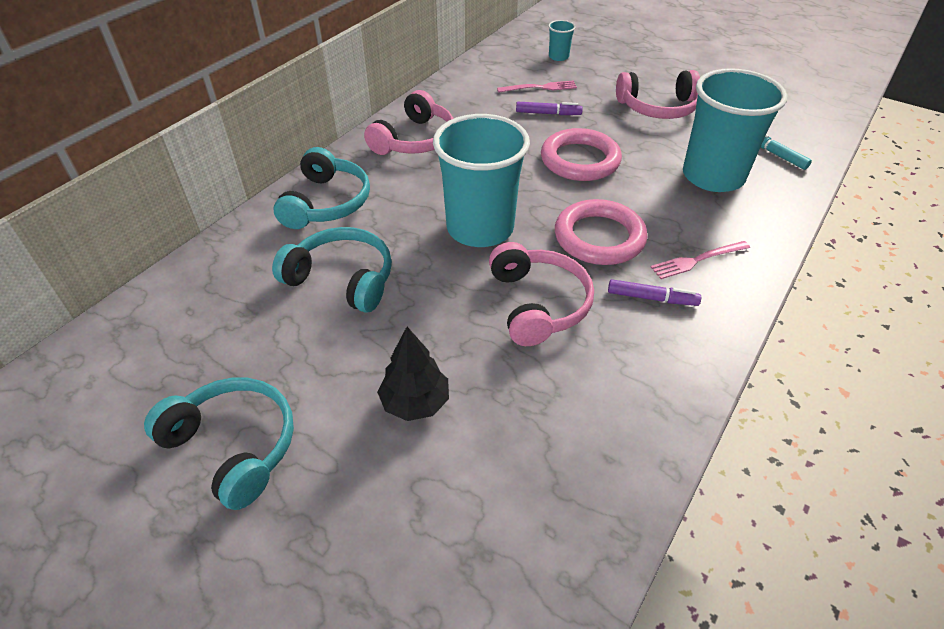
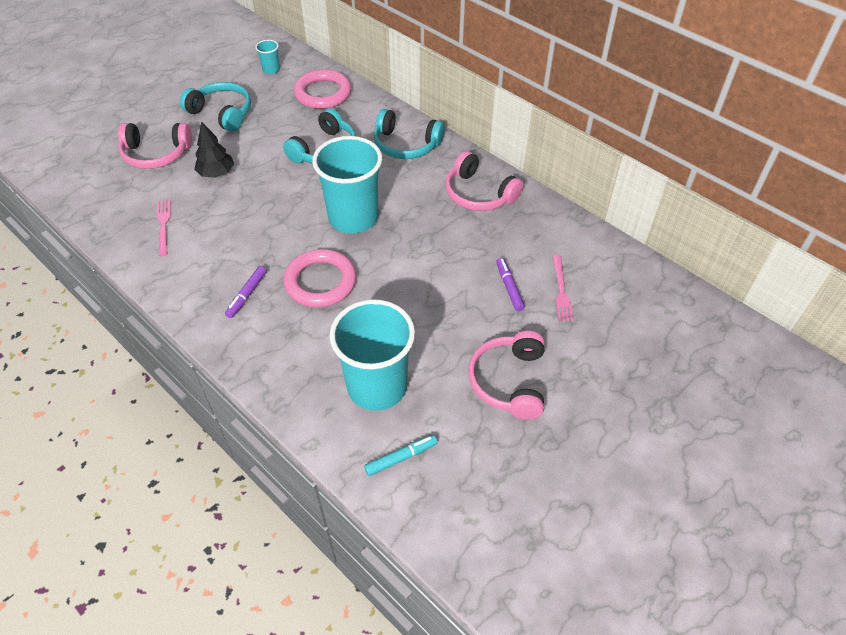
camera: 100 degrees right, 5 degrees up
(234, 446) = (222, 113): turquoise headphones -> turquoise headphones turned 105 degrees counterclockwise
(538, 304) = (267, 235): pink headphones -> pink headphones (156, 154)
(548, 113) = (509, 287): purple marker -> purple marker turned 150 degrees clockwise
(558, 57) = (632, 320): turquoise cup -> turquoise cup (271, 70)
(580, 160) = (426, 293): pink ring -> pink ring (323, 93)
(697, 260) = (274, 335): pink fork -> pink fork (164, 225)

